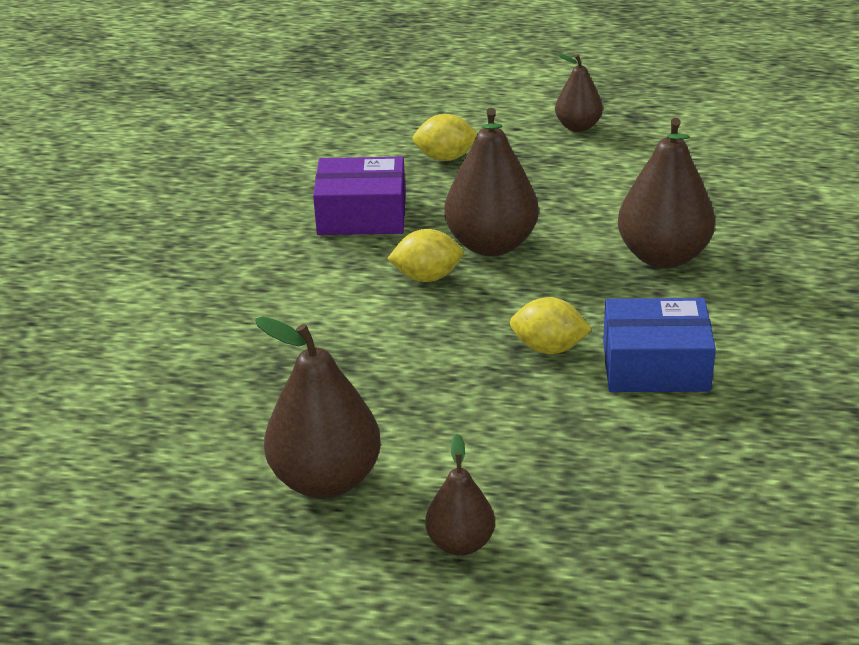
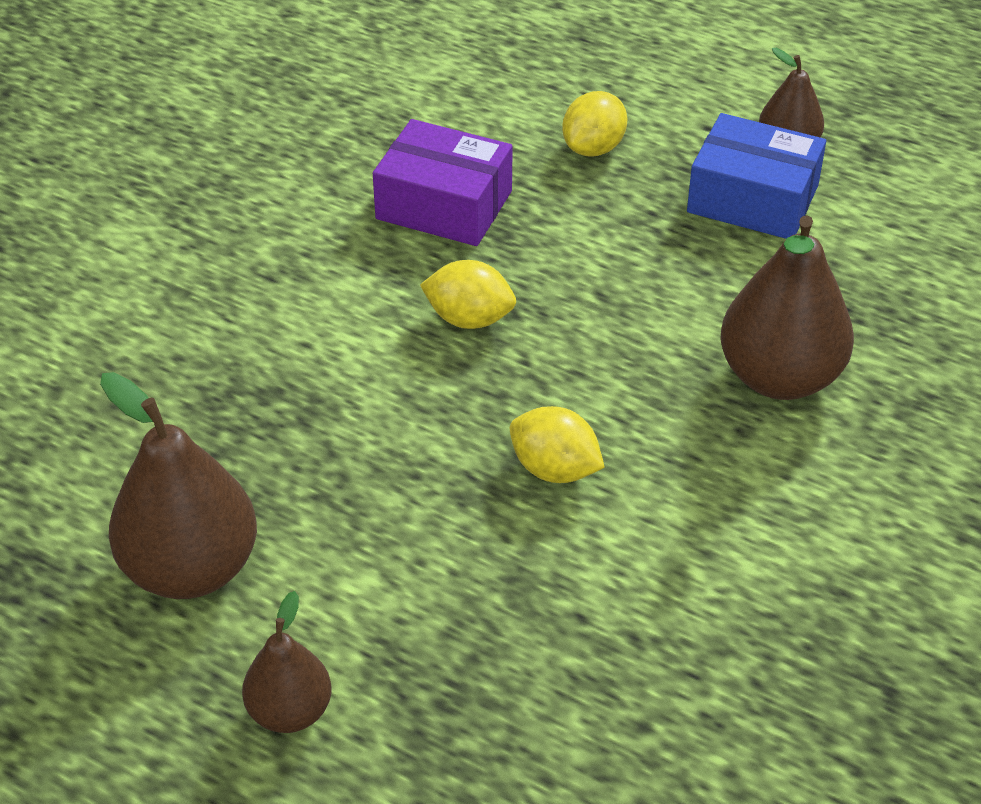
camera: 20 degrees right, 10 degrees up
(446, 157) = (593, 148): yellow lemon -> yellow lemon turned 75 degrees counterclockwise
(491, 244) = (574, 294): brown pear -> none
(655, 366) = (671, 538): blue box -> blue box (752, 199)

